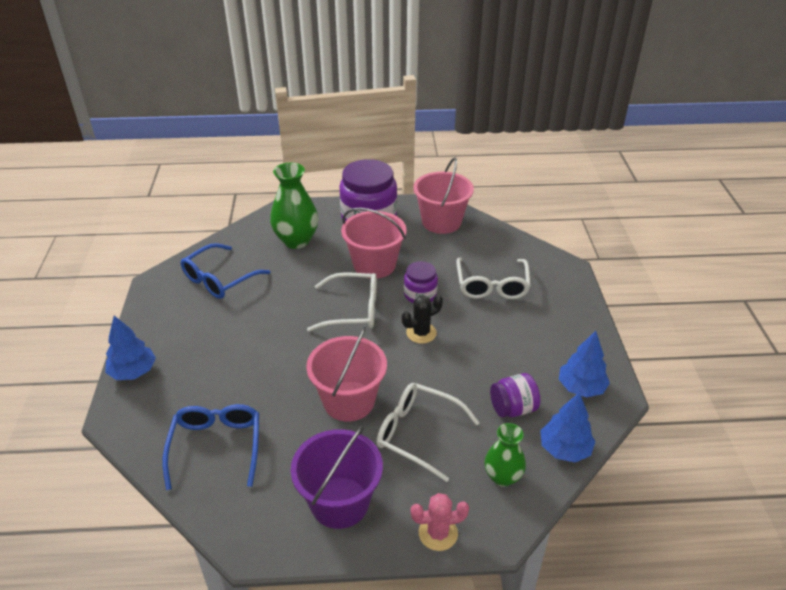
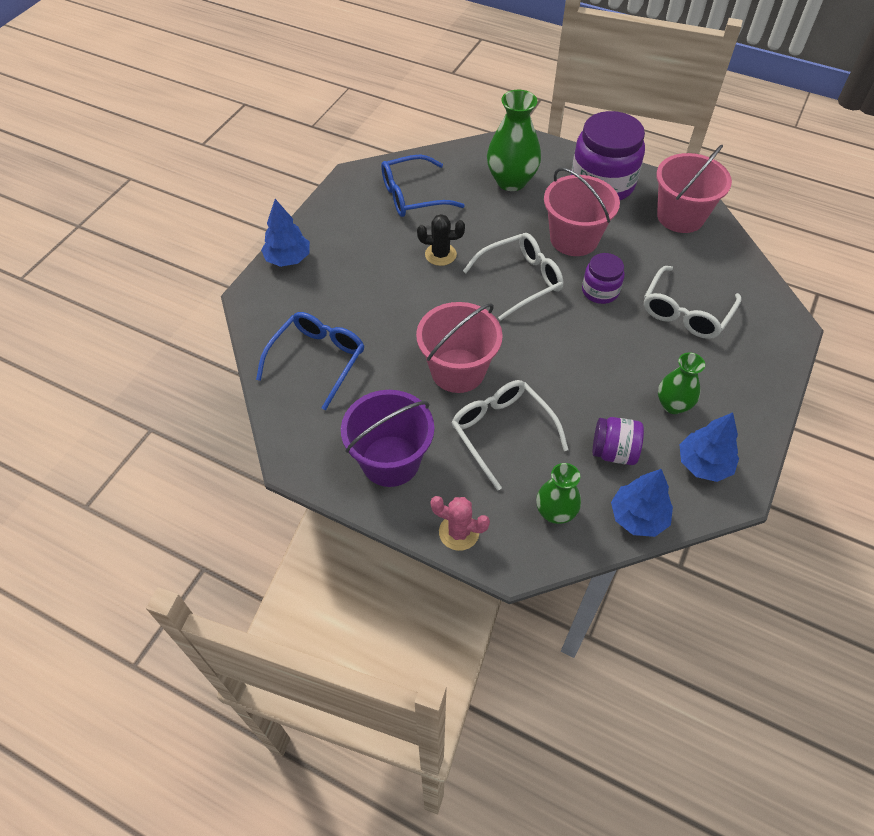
camera: 30 degrees right, 15 degrees up
(354, 310) = (521, 280): white glasses -> white glasses turned 60 degrees counterclockwise
(421, 333) = (573, 332): black cactus -> black cactus (440, 254)
(530, 355) = (673, 405): none -> green vase

